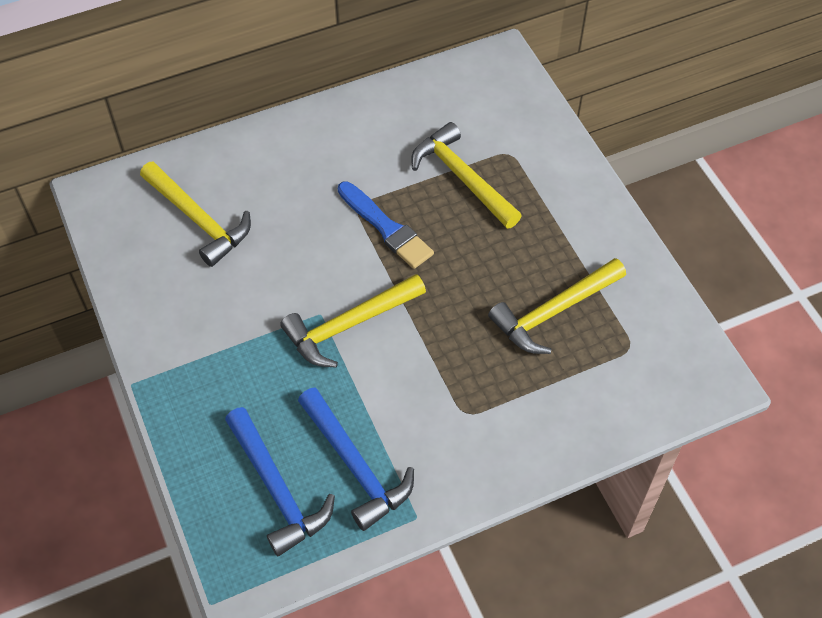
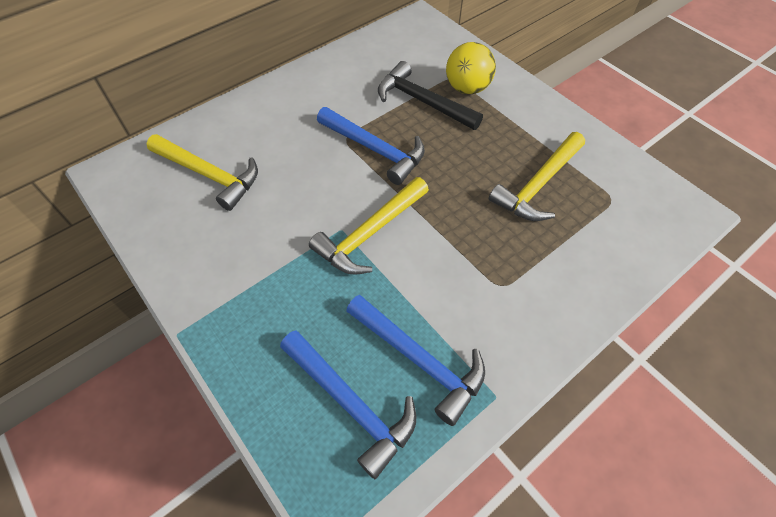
camera: 15 degrees left, 0 degrees up
(386, 228) = (375, 149): blue brush -> blue hammer
(462, 178) = (423, 102): yellow hammer -> black hammer
(522, 171) = (467, 88): none -> yellow ball

